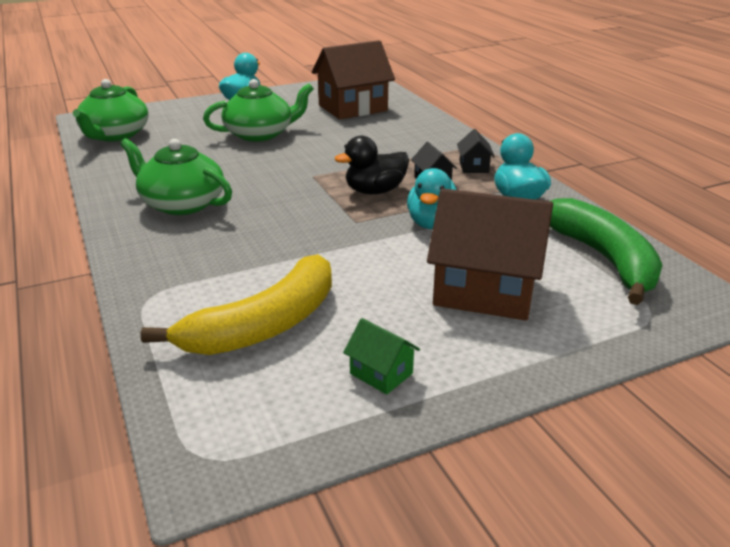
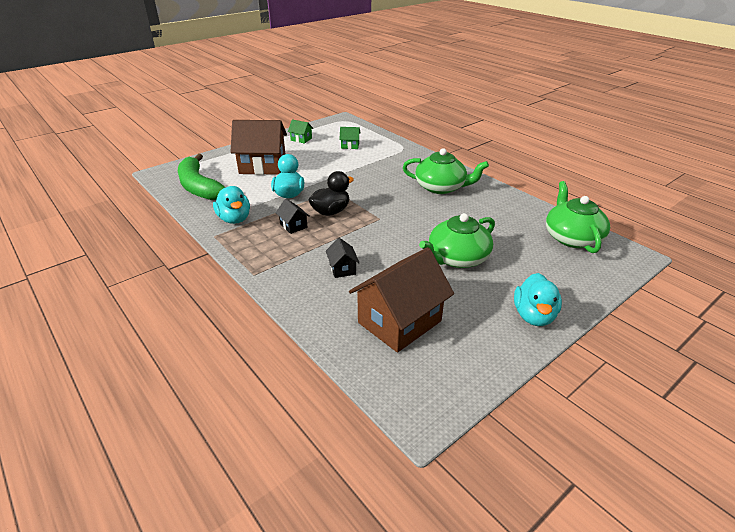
camera: 165 degrees right, 5 degrees up
(264, 325) = (350, 145): yellow banana -> green house
(473, 167) = (262, 244): black house -> black house (342, 269)

